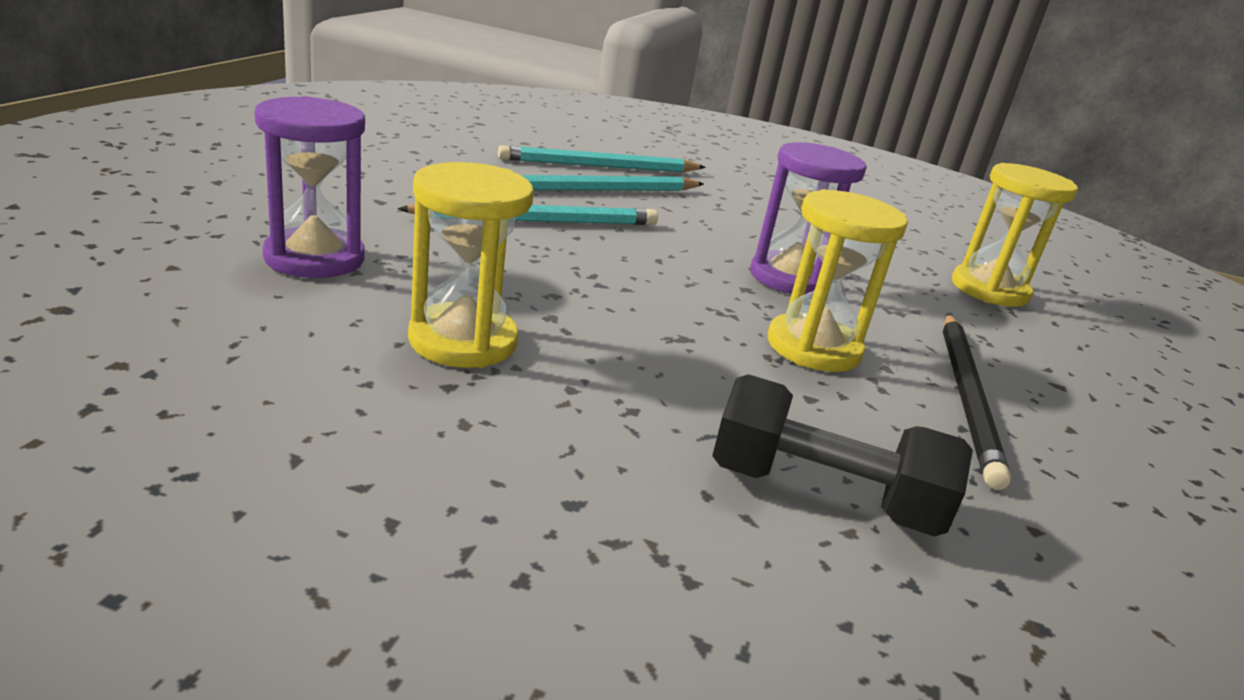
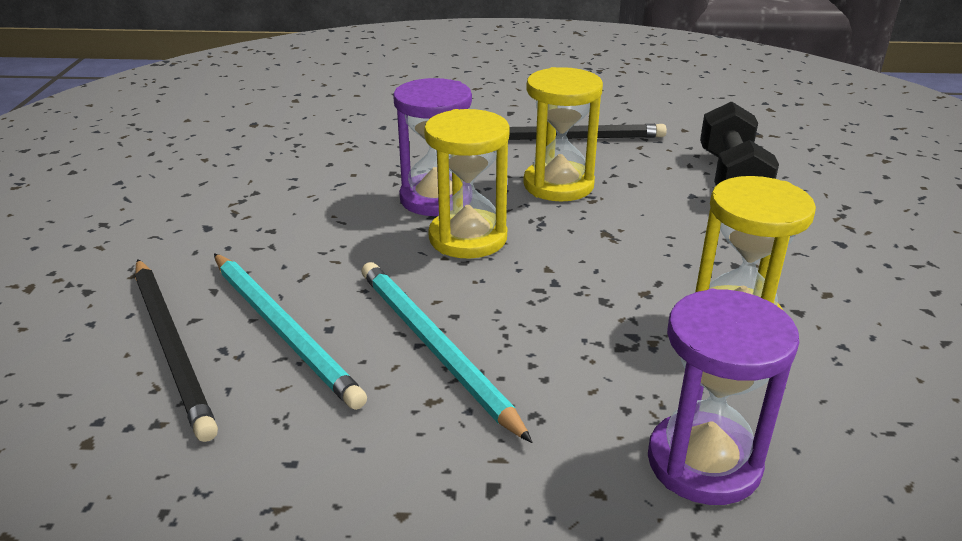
camera: 100 degrees left, 5 degrees up
(599, 166) = (172, 347): turquoise pencil -> black pencil
(989, 290) = (365, 123): yellow hourglass -> yellow hourglass (468, 238)

